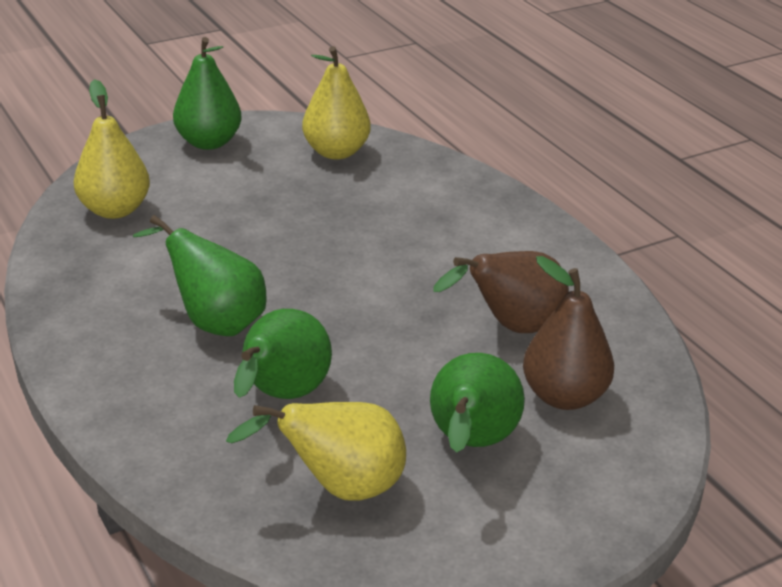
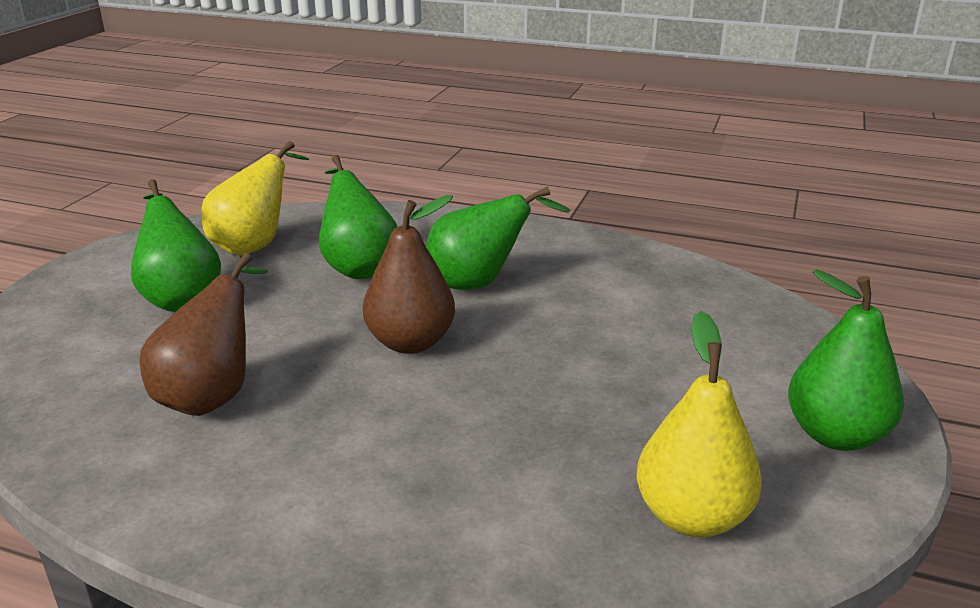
camera: 140 degrees right, 5 degrees down
(115, 210) = (728, 317): yellow pear -> none
(564, 396) = (117, 359): brown pear -> brown pear (410, 342)

